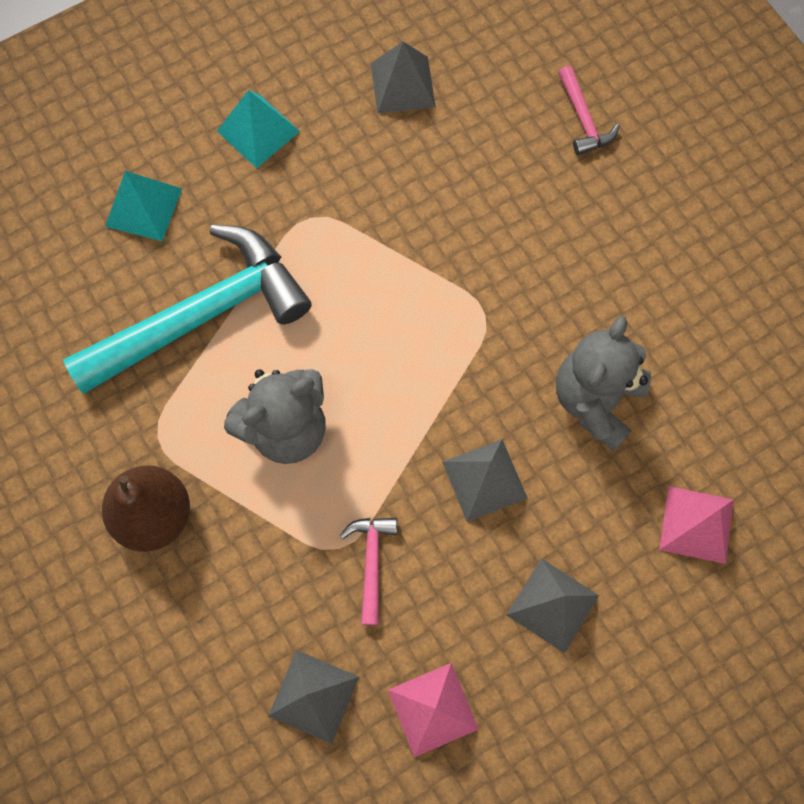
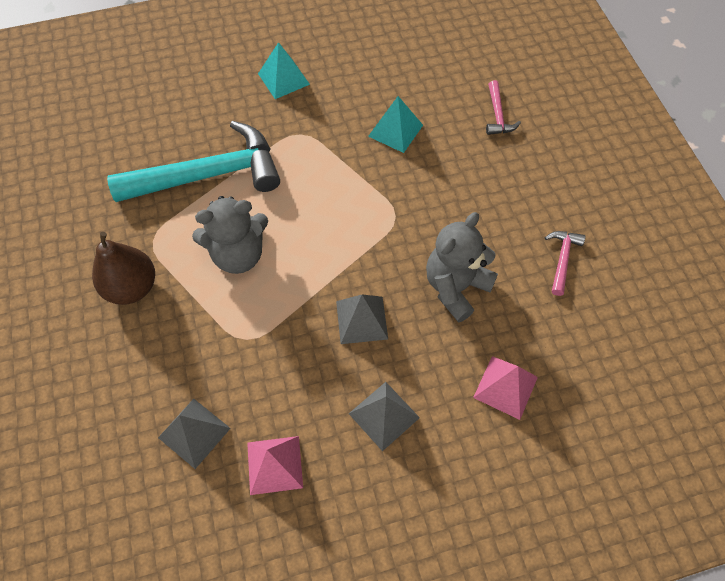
camera: 15 degrees right, 10 degrees down
(143, 207) = (196, 106): turquoise pyramid -> turquoise pyramid (395, 130)
(371, 562) = (265, 354): pink hammer -> pink hammer (562, 259)
(402, 84) = (384, 72): grey pyramid -> none

